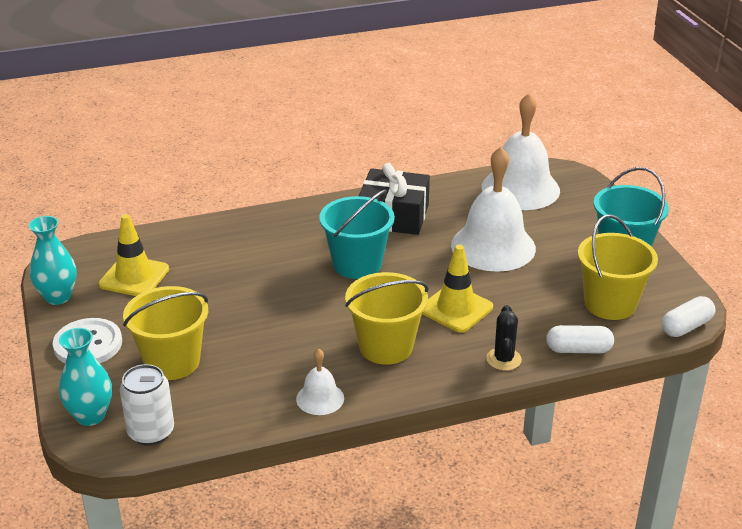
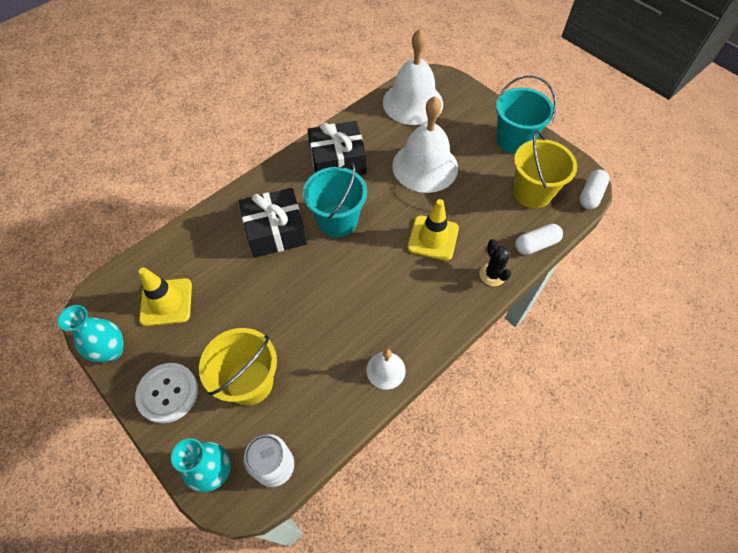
camera: 25 degrees left, 25 degrees up
(283, 254) = (275, 231): none -> black gift
(386, 347) = (404, 296): yellow bucket -> none

